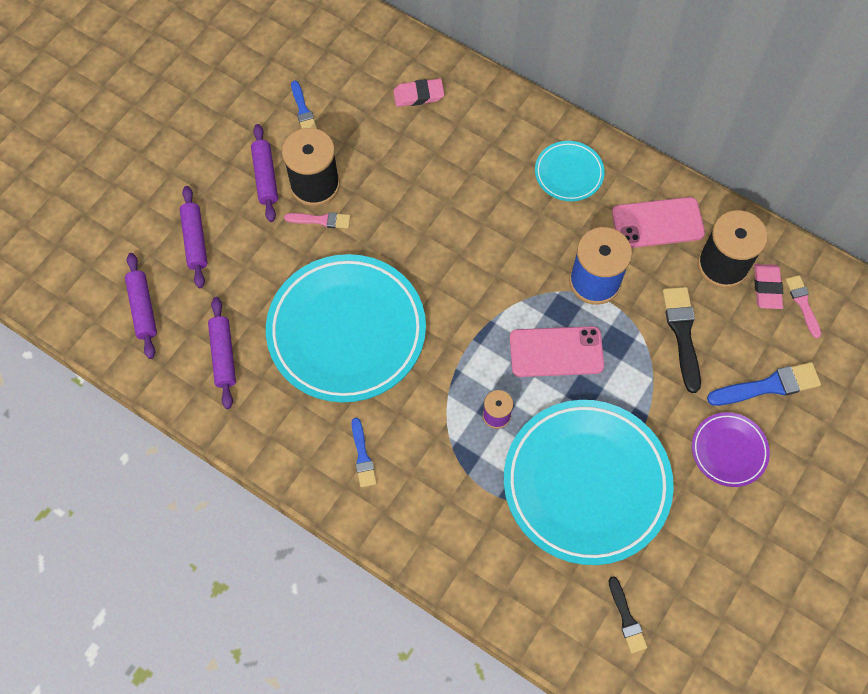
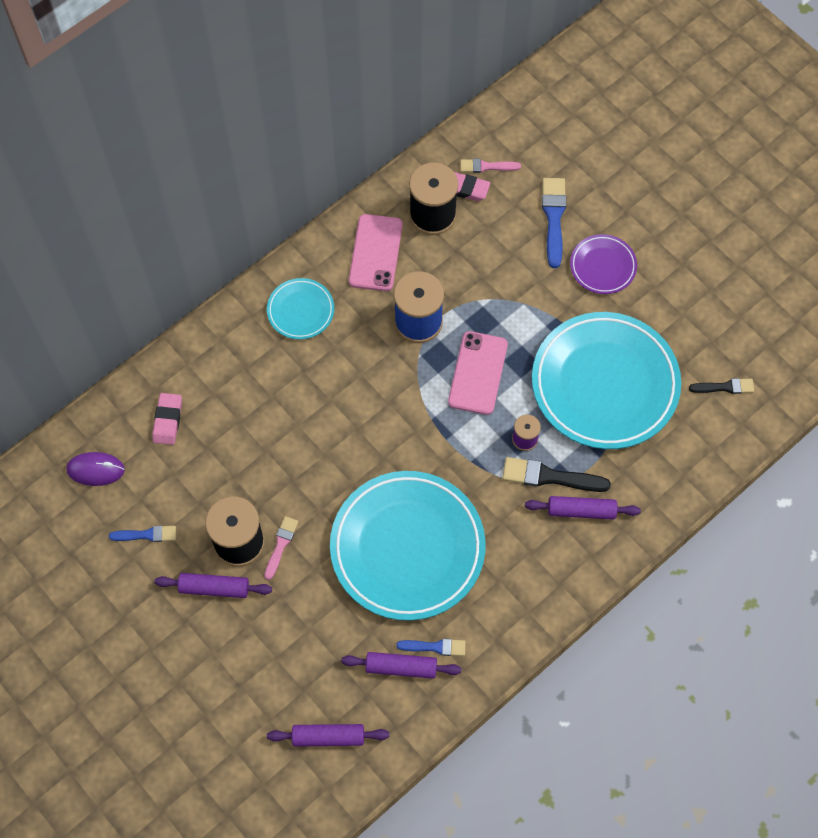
camera: 75 degrees left, 0 degrees up
(195, 240) = (266, 672): purple rolling pin -> purple rolling pin (581, 511)
(354, 54) = (96, 470): none -> purple mouse
(362, 456) = (535, 562): blue brush -> blue brush (435, 647)
(682, 334) = (488, 267): black brush -> black brush (550, 477)

